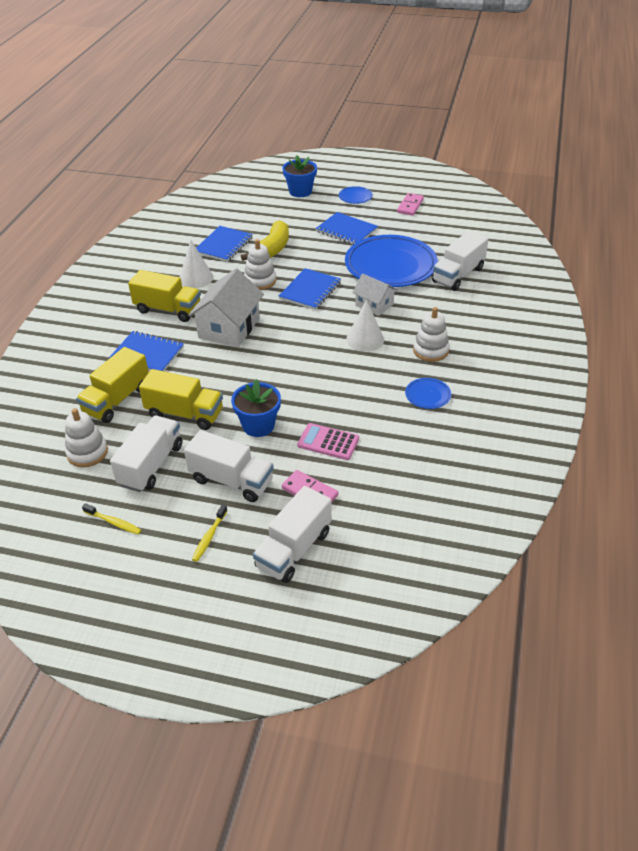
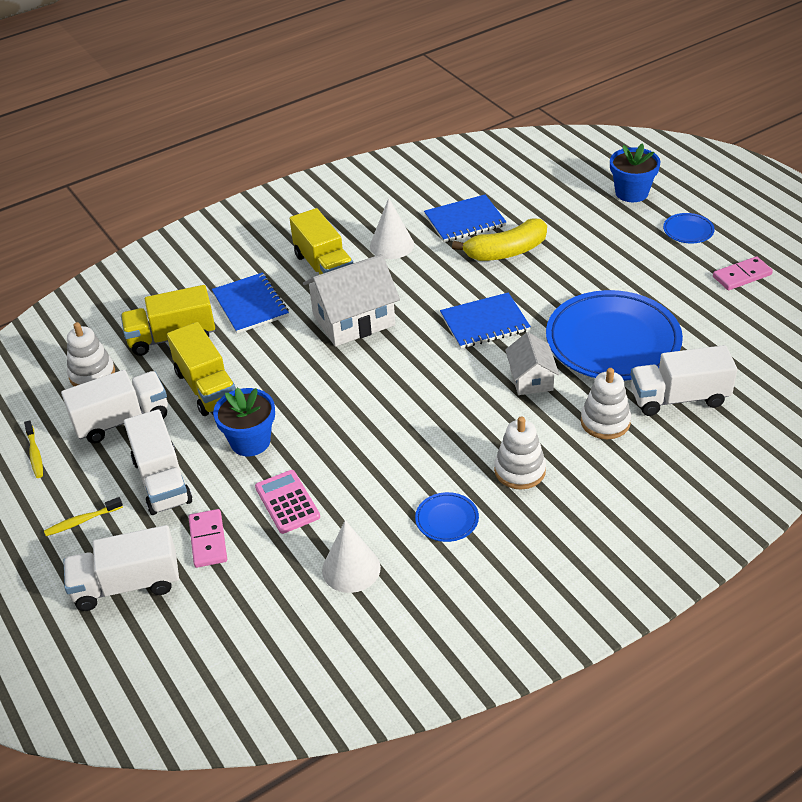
camera: 45 degrees right, 0 degrees up
(260, 281) = (449, 282): white stacking toy -> white stacking toy (605, 422)
(346, 230) = (620, 270): blue notebook -> none
(365, 339) = (467, 414): white cone -> white cone (351, 568)

